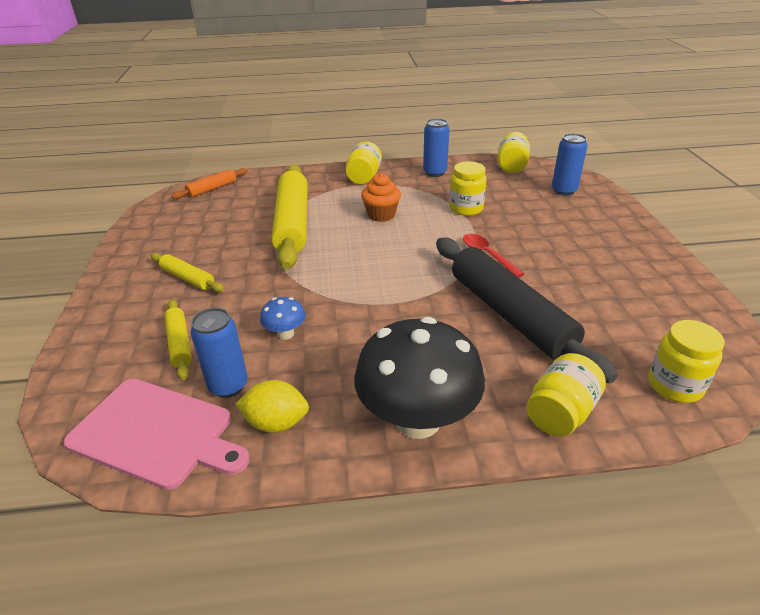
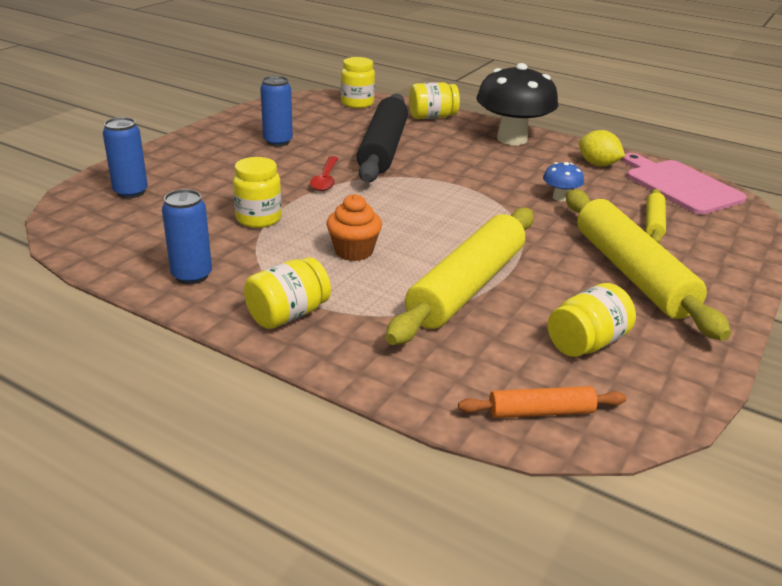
camera: 145 degrees left, 5 degrees down
(187, 278) = (632, 273): yellow rolling pin -> yellow rolling pin, size x2.12
(228, 385) = (622, 188): blue can -> blue can (278, 142)
(511, 166) = (93, 239): yellow jar -> yellow jar (586, 343)

